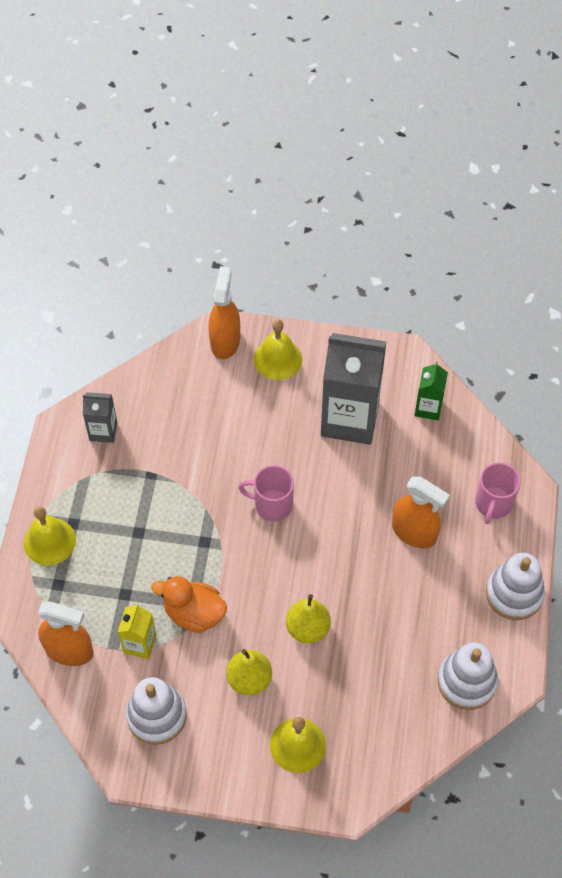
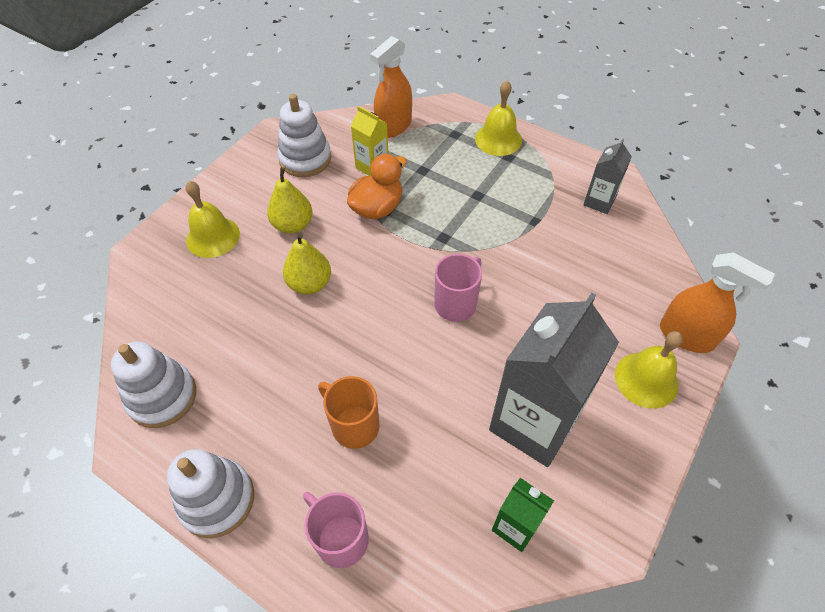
camera: 115 degrees right, 5 degrees down
(414, 532) = (354, 425): orange spray bottle -> orange mug

